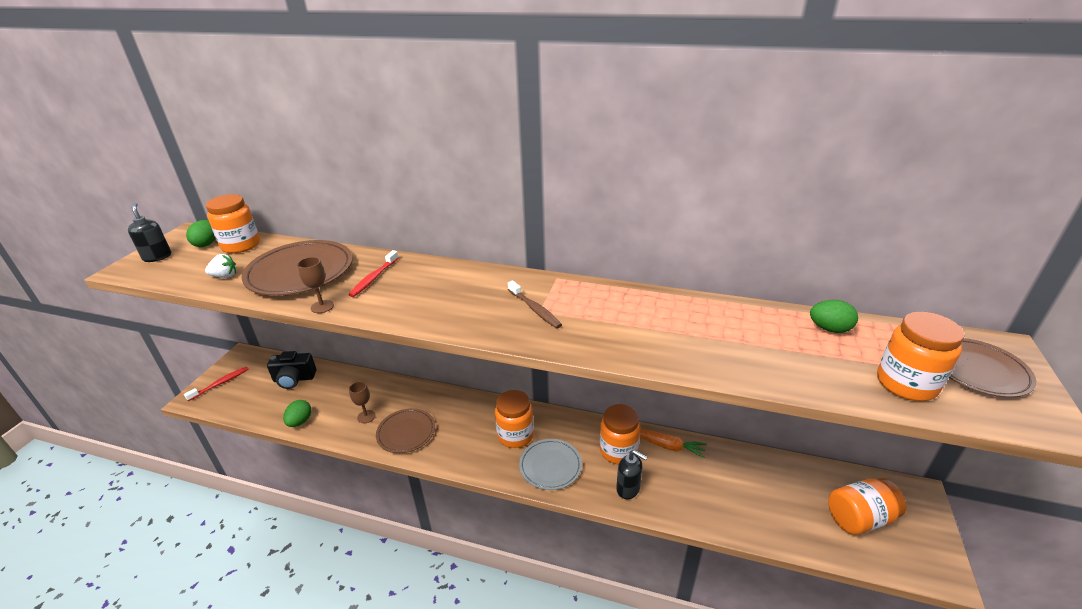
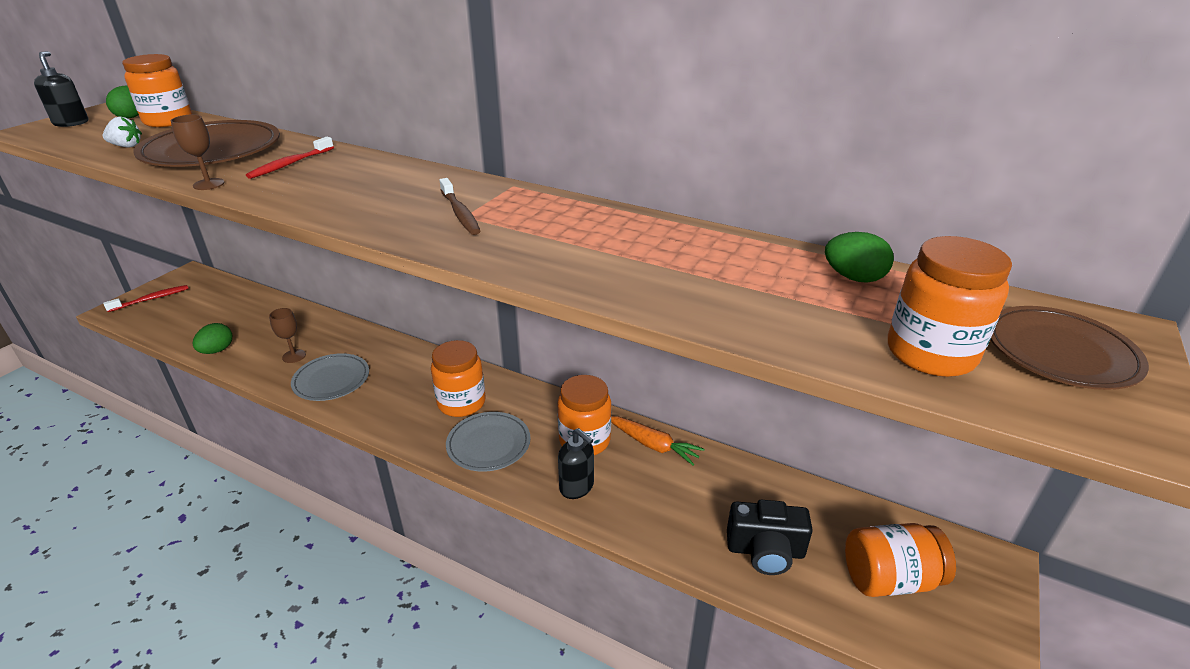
camera: 10 degrees right, 0 degrees up
(294, 379) = (233, 305): black camera -> black camera (765, 551)
(406, 432) = (331, 380): brown plate -> grey plate

